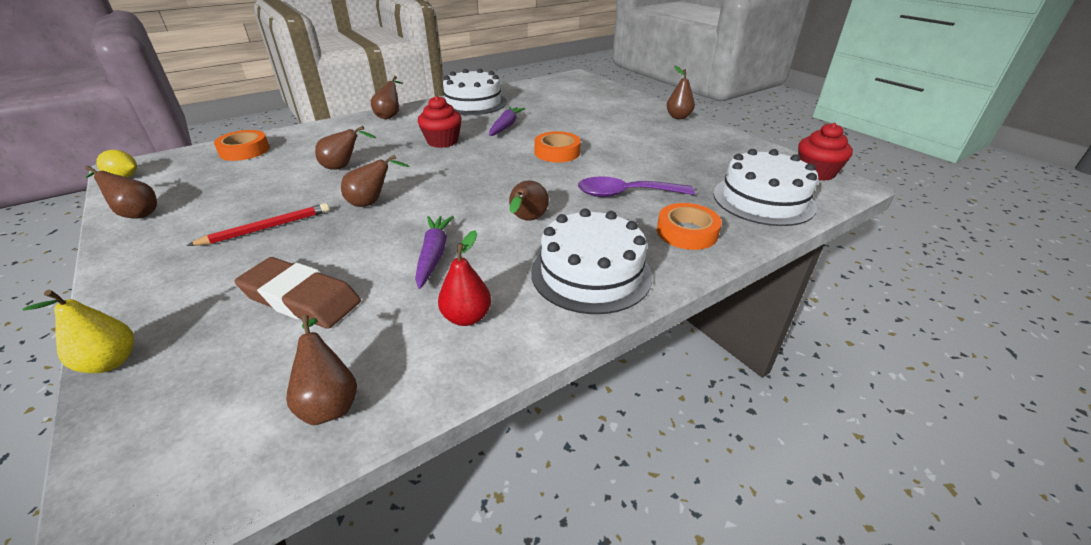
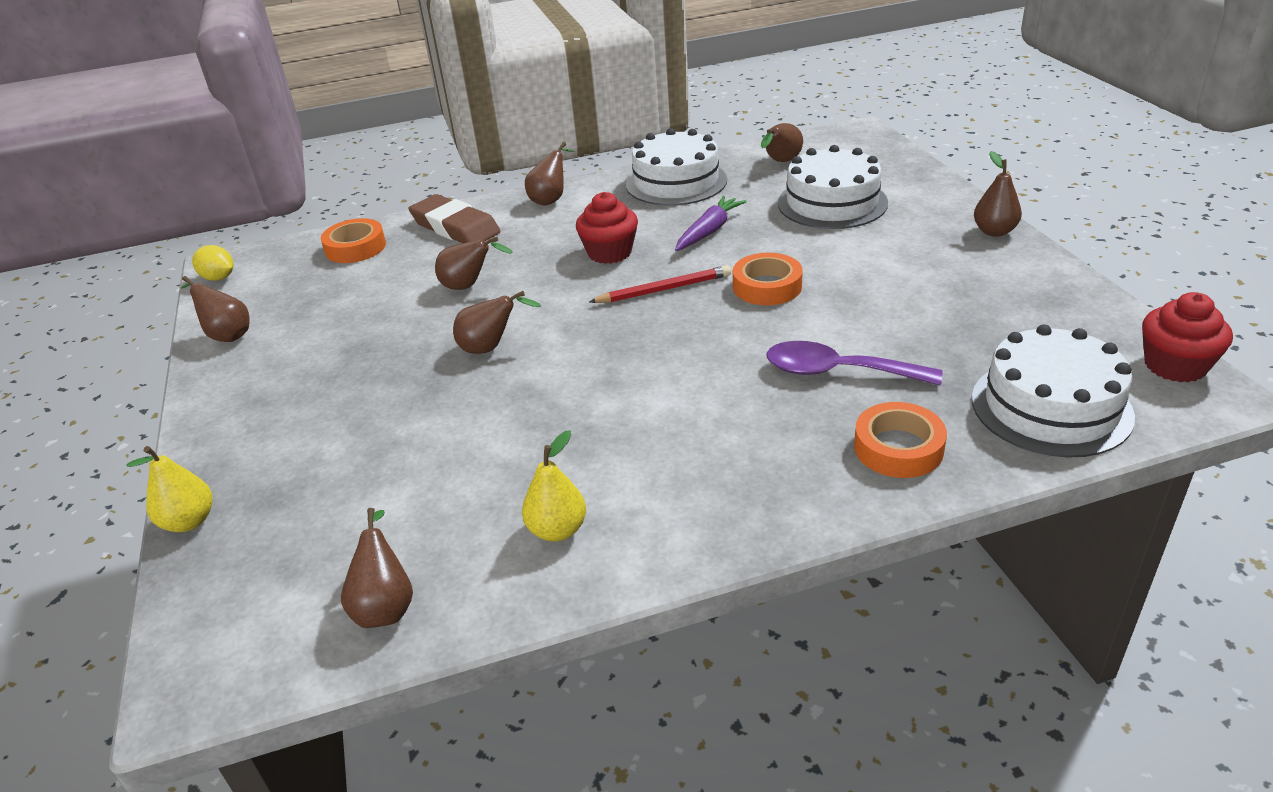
camera: 20 degrees right, 0 degrees up
(267, 228) = (362, 372): red pencil -> red pencil (664, 289)
(301, 298) = (381, 475): brown eraser -> brown eraser (455, 227)
(434, 255) = (544, 438): purple carrot -> none
(467, 317) = (557, 530): red pear -> yellow pear
(527, 220) = (680, 400): brown pear -> brown pear (780, 162)
(591, 273) = (733, 493): white cake -> white cake (832, 203)

